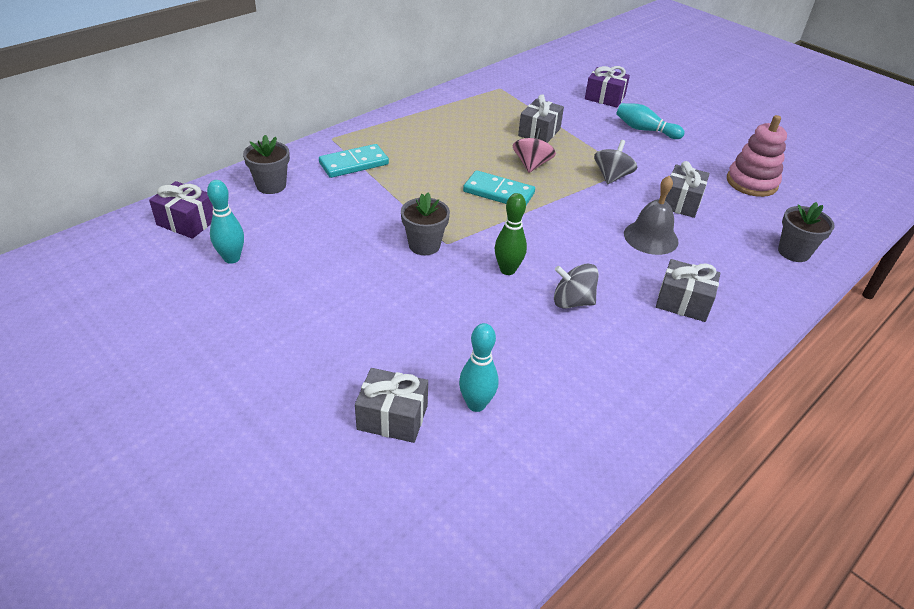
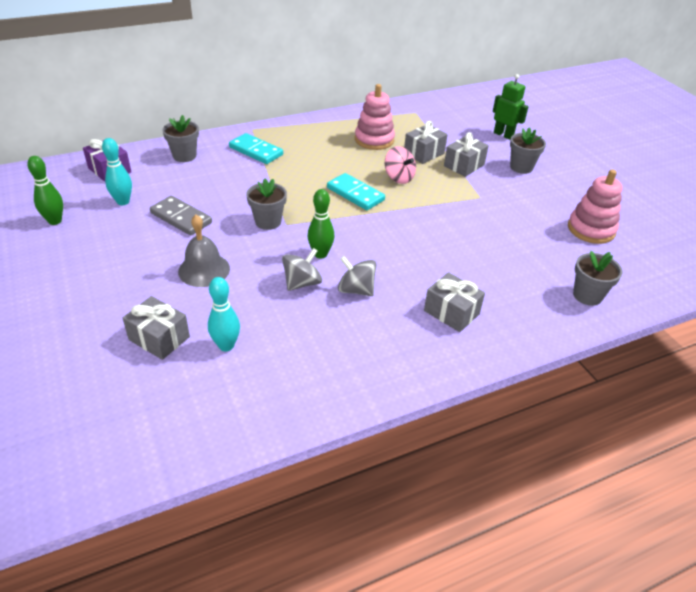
camera: 20 degrees right, 0 degrees up
(158, 302) = (55, 221): none -> green bowling pin
(318, 263) = (181, 218): none -> grey domino
(354, 164) = (256, 151): turquoise domino -> turquoise domino turned 45 degrees clockwise
(477, 126) = (374, 140): none -> pink stacking toy
(532, 165) = (399, 177): pink spinning top -> pink spinning top turned 105 degrees clockwise
(604, 97) = (503, 135): purple gift -> green robot
(612, 176) = (462, 200): grey spinning top -> grey spinning top (302, 283)
(645, 130) = (521, 167): turquoise bowling pin -> grey flower pot
(651, 237) = (461, 255): grey bell -> grey bell (204, 270)
(681, 202) = (510, 232): grey gift -> grey gift (464, 165)

